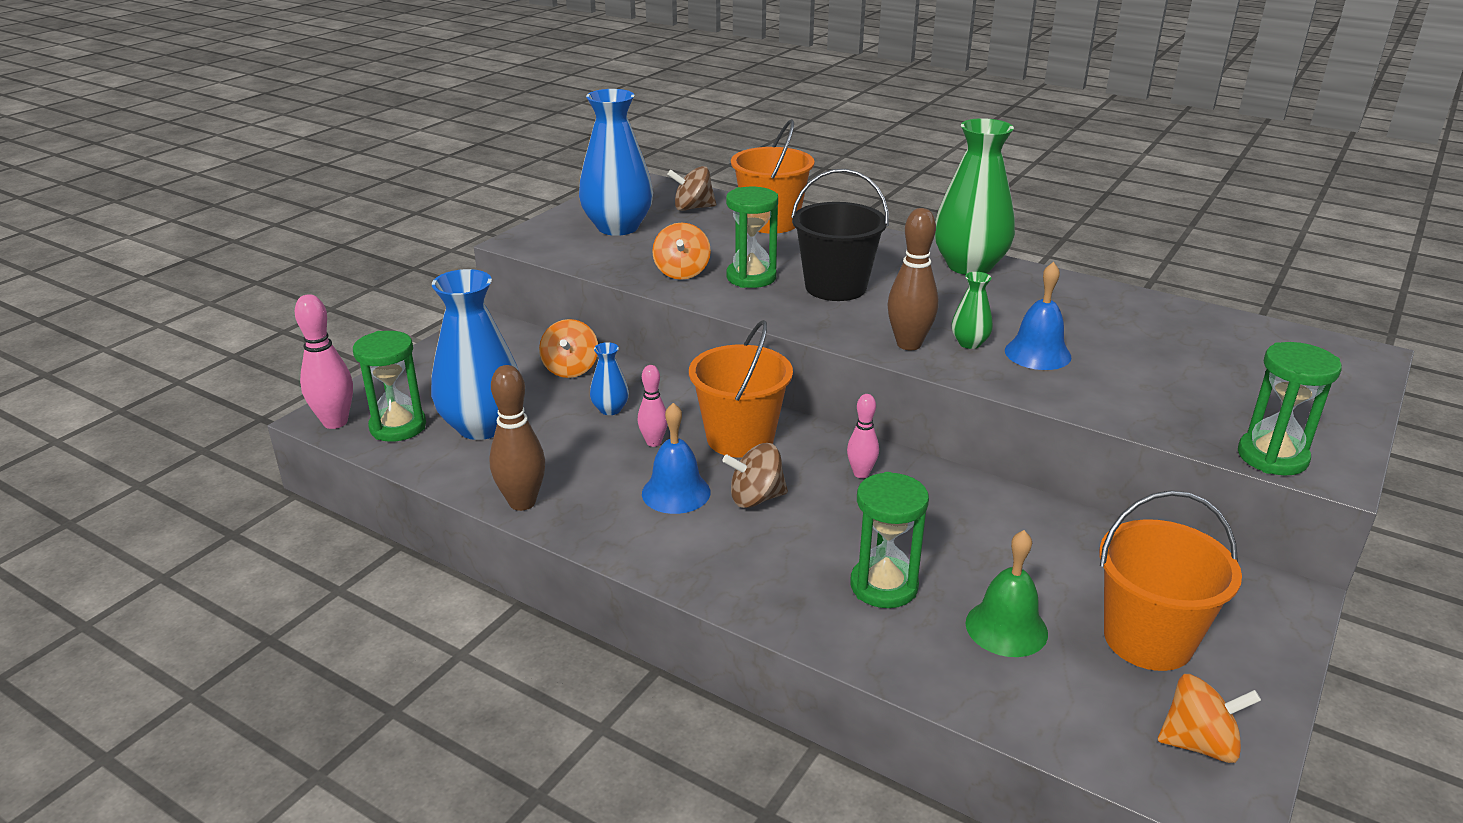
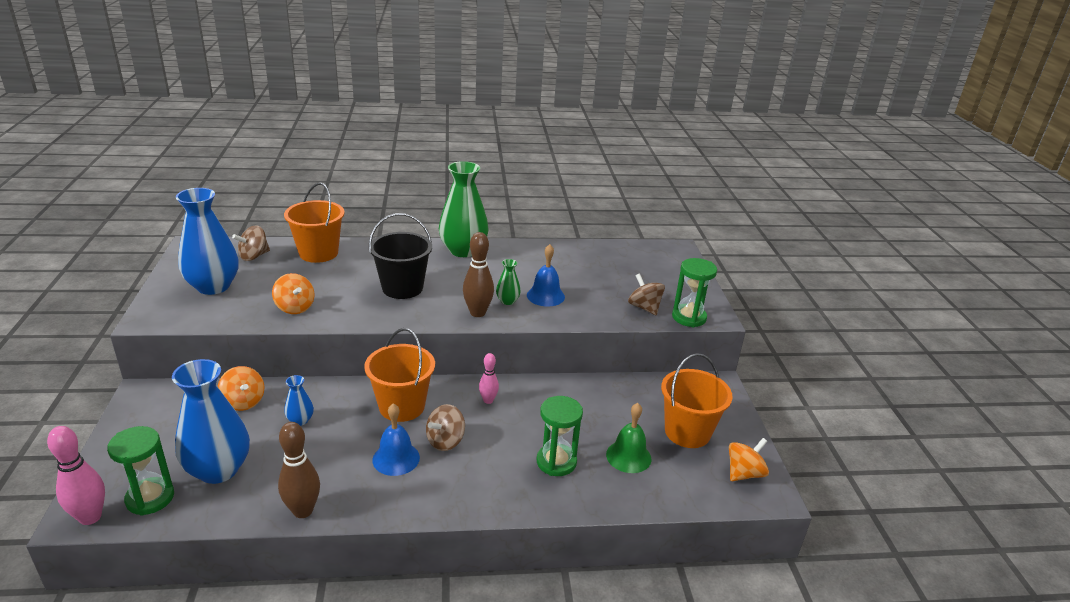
camera: 40 degrees left, 0 degrees up
(653, 442) = (351, 431): pink bowling pin -> none
(751, 277) = (344, 297): green hourglass -> none
(1198, 418) = (644, 307): none -> brown spinning top

